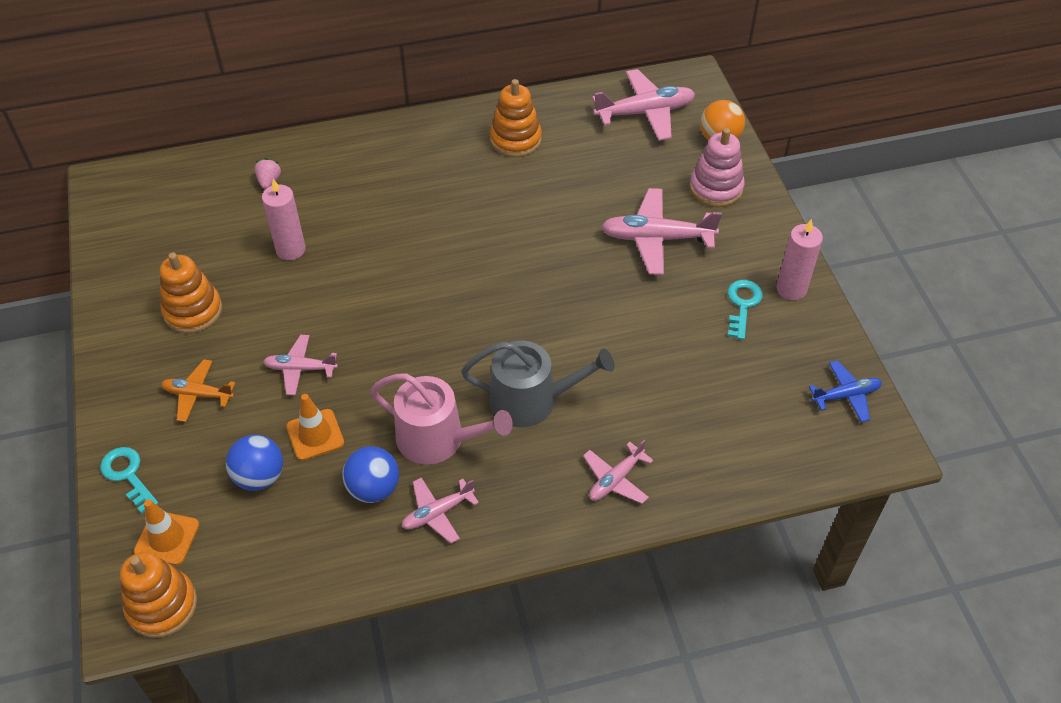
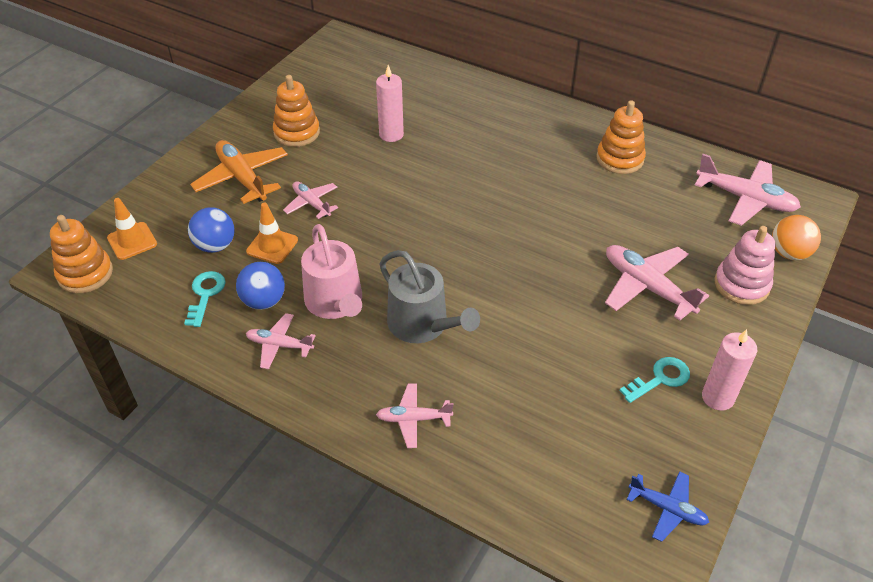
camera: 45 degrees right, 5 degrees down
(128, 475) = (157, 194): turquoise key -> turquoise key (205, 294)
(198, 394) = (242, 178): orange plane -> orange plane, size x1.70
(269, 181) = (427, 89): pink strawberry -> none

